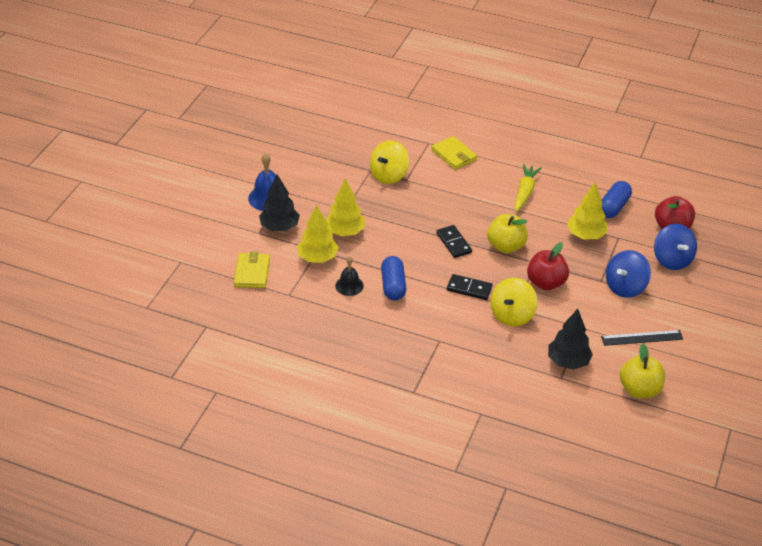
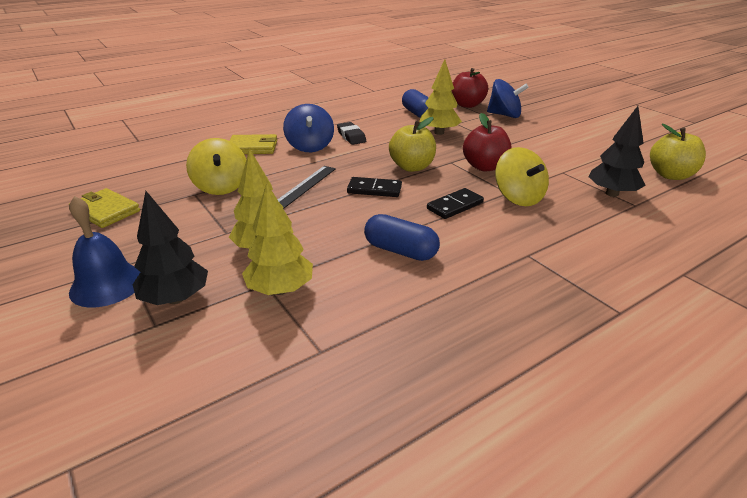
camera: 55 degrees left, 10 degrees down
(252, 272) = (225, 373): yellow wallet -> yellow wallet (105, 211)
(349, 285) = (364, 284): black bell -> none
(525, 192) = (351, 136): yellow carrot -> black eraser
(625, 287) = (522, 139): blue spinning top -> blue spinning top (310, 146)
(642, 338) = (596, 153): black ruler -> black ruler (305, 186)

